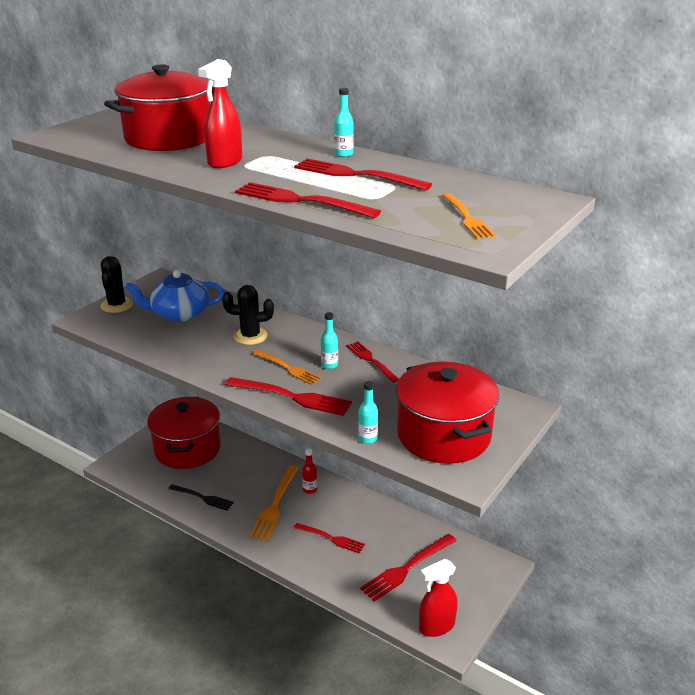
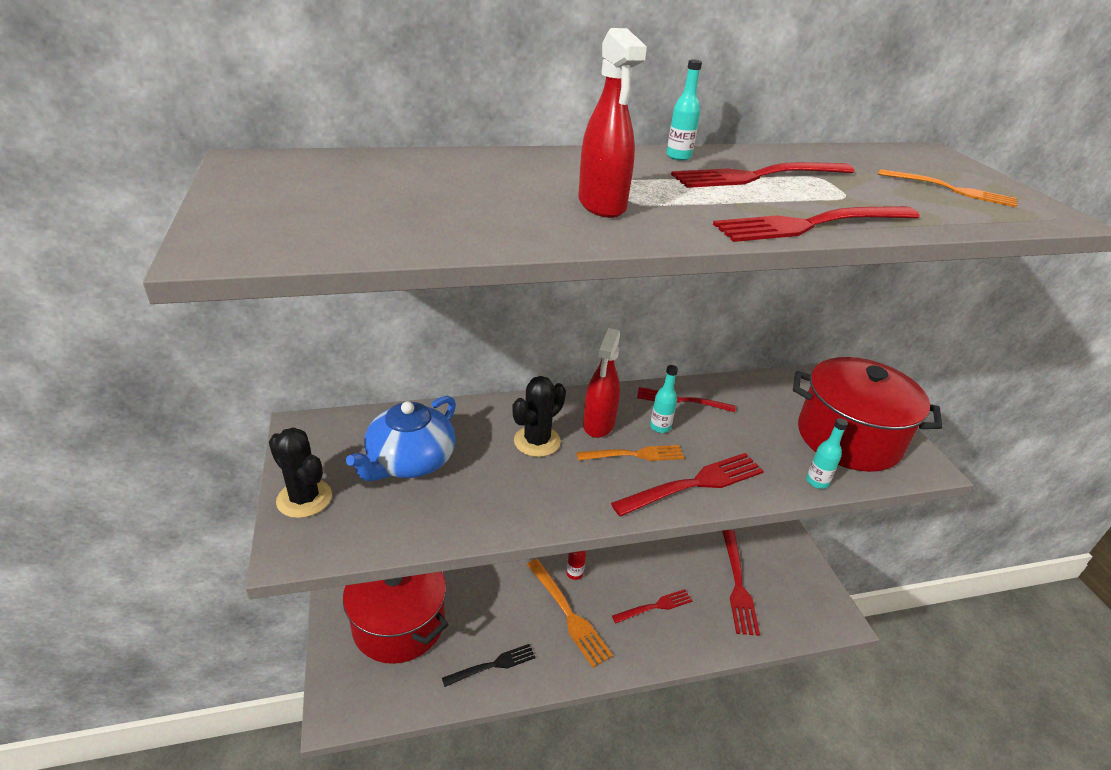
camera: 50 degrees left, 5 degrees up
(168, 138) = (435, 195): red pot -> none
(436, 626) = (818, 616): red spray bottle -> red spray bottle (598, 424)

